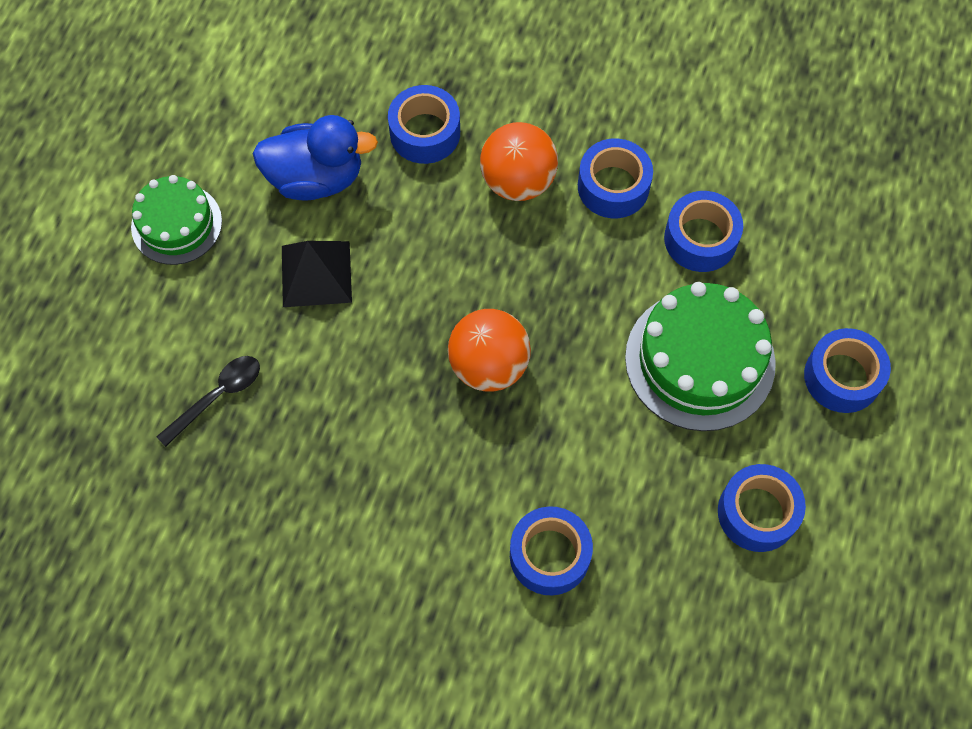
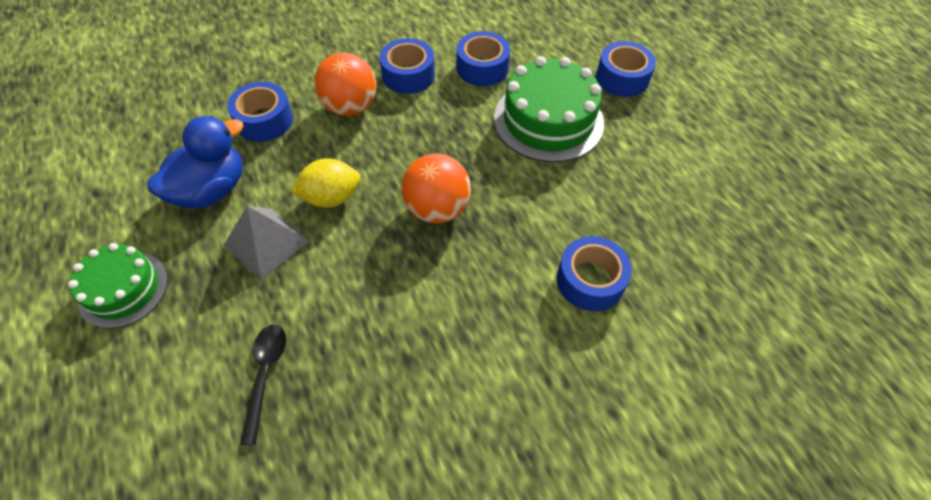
camera: 45 degrees left, 10 degrees down
(316, 274) = (266, 243): black pyramid -> grey pyramid
(408, 272) = (331, 198): none -> yellow lemon
(757, 513) = (663, 167): blue tape -> none

